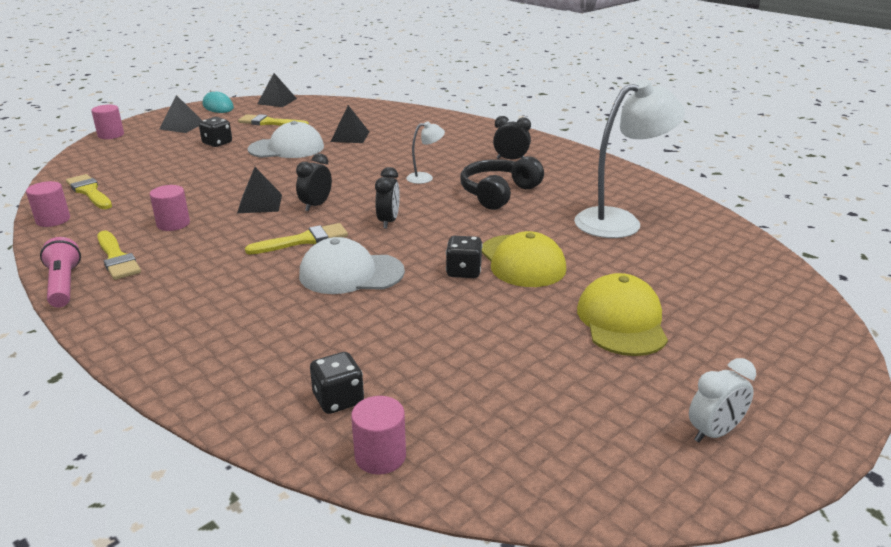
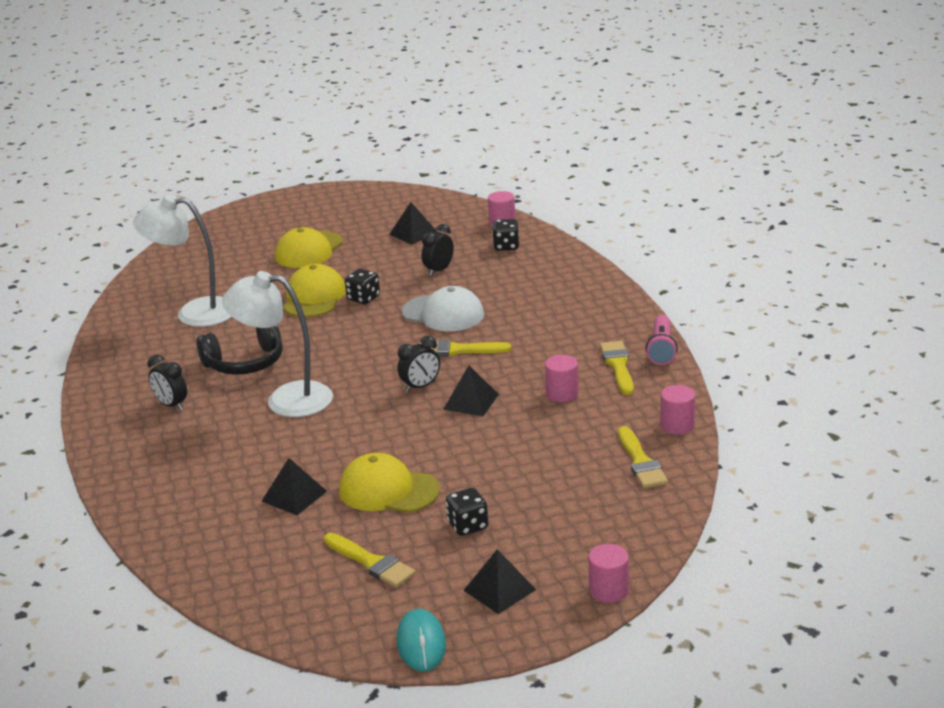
camera: 150 degrees left, 0 degrees up
(277, 101) = (318, 634): black pyramid -> black pyramid (413, 233)
(287, 148) = (388, 490): white cap -> yellow cap
(388, 221) = (373, 353): black clock -> black clock (439, 270)
(425, 178) = (286, 399): white lamp -> white lamp, size x2.17
(714, 433) = (343, 203): white clock -> none

